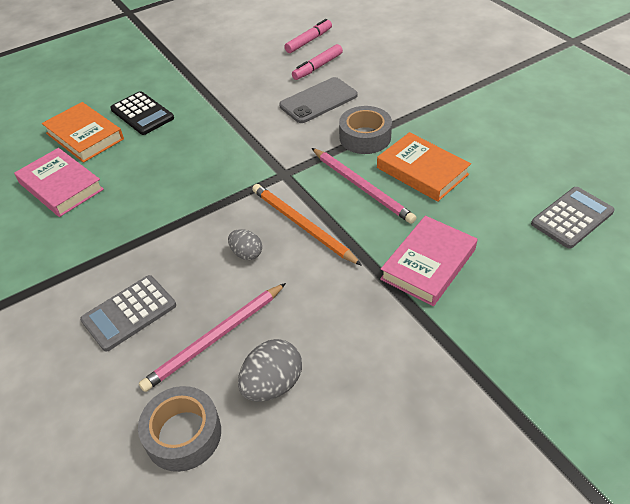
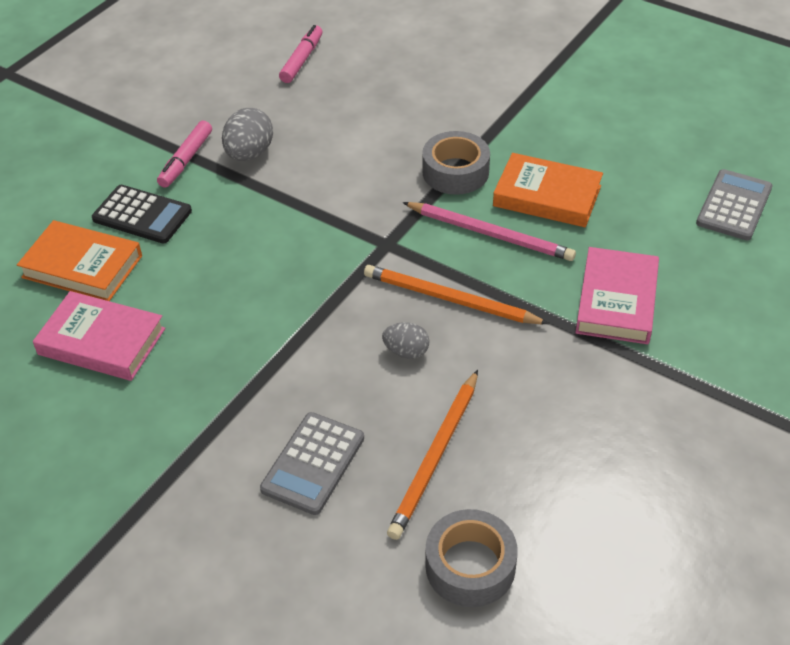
camera: 25 degrees left, 0 degrees up
(216, 338) = (436, 456): pink pencil -> orange pencil
(272, 384) = (531, 482): grey egg -> grey egg (249, 154)
(317, 67) = (337, 94): pink marker -> pink marker (186, 160)
(318, 100) = (368, 139): grey phone -> none

